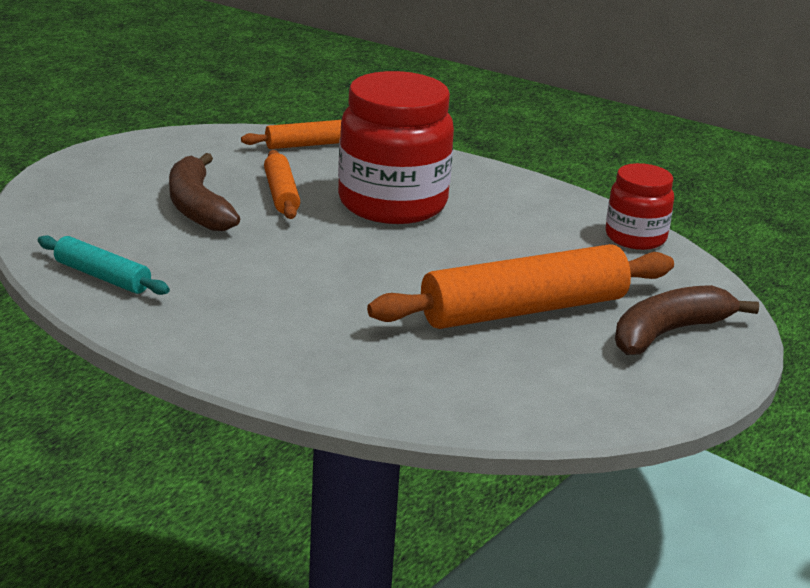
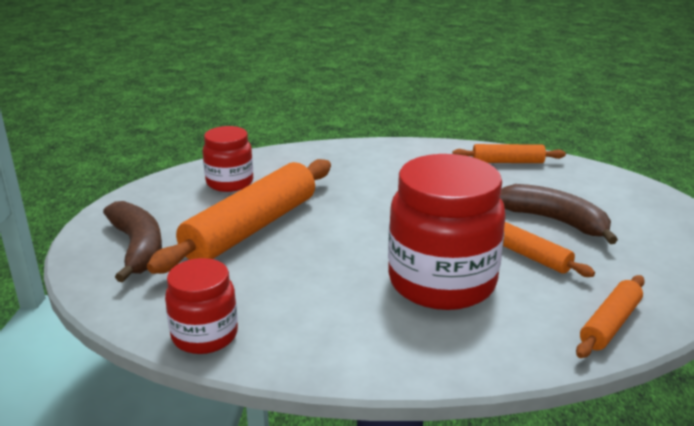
camera: 150 degrees right, 0 degrees up
(102, 277) = (507, 162): turquoise rolling pin -> orange rolling pin
(501, 382) = (230, 182): none -> red jar
(669, 332) = (138, 248): brown banana -> brown banana turned 45 degrees counterclockwise

